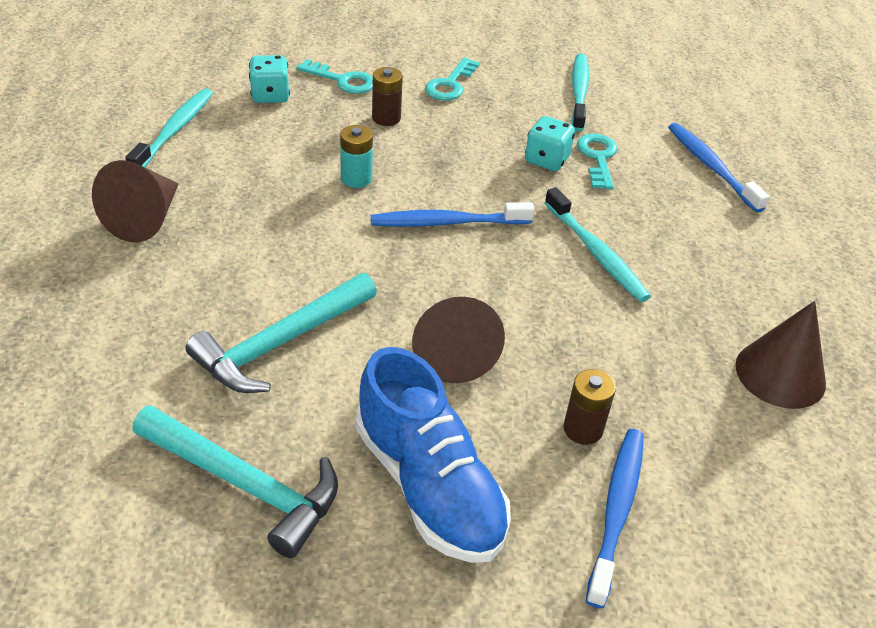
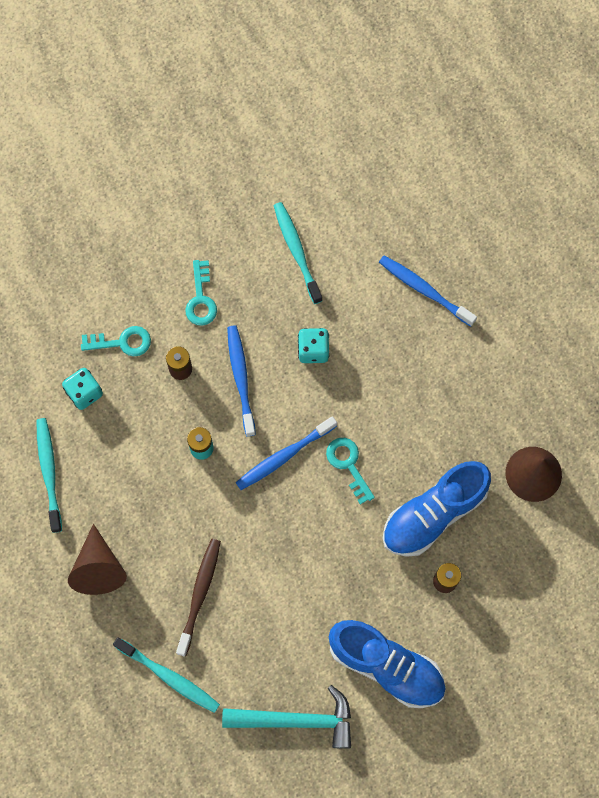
camera: 25 degrees left, 30 degrees up
(238, 292) = (199, 594): none -> brown toothbrush
(281, 343) = (251, 618): turquoise hammer -> none
(452, 352) = (347, 567): brown cone -> none
(596, 253) = (388, 429): turquoise toothbrush -> turquoise toothbrush (169, 677)
(598, 158) = (346, 327): turquoise key -> turquoise key (348, 465)
(609, 352) = (433, 514): none -> blue shoe
(616, 511) = (485, 626): blue toothbrush -> blue toothbrush (241, 378)

